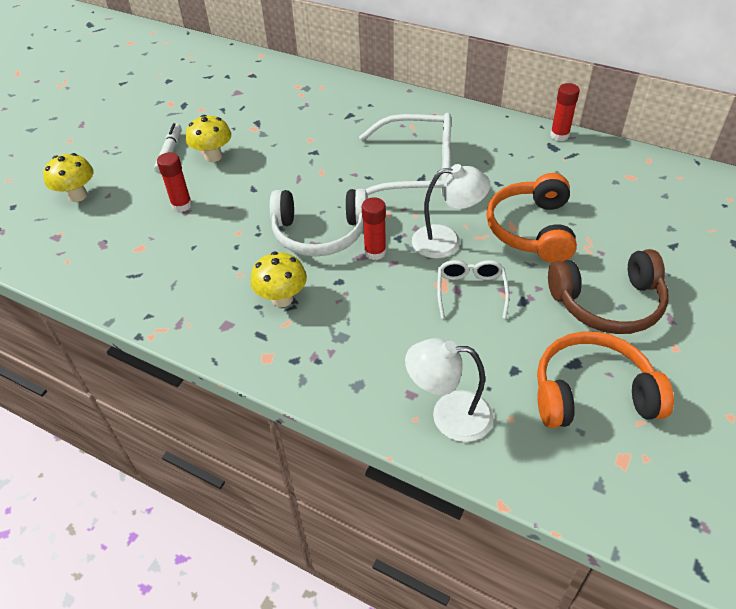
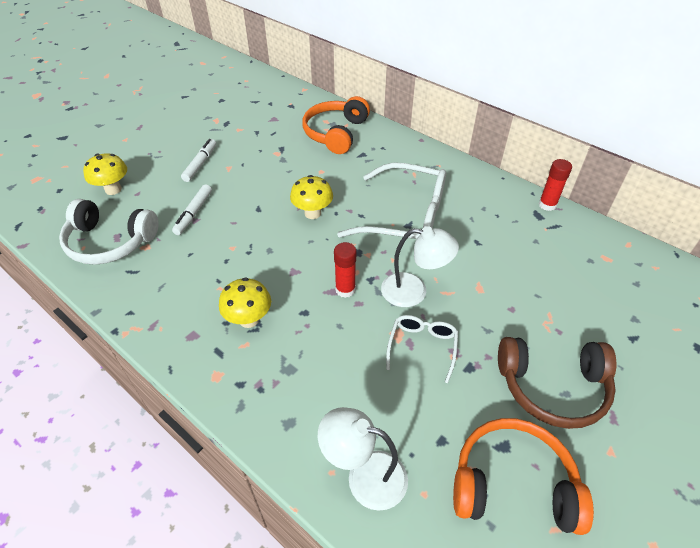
camera: 10 degrees right, 0 degrees up
(182, 205) = (193, 213): red glue stick -> white marker
(213, 156) = (235, 173): yellow mushroom -> yellow mushroom (312, 213)
(320, 233) = (302, 261): white headphones -> white headphones (110, 242)
(532, 229) = (497, 294): orange headphones -> orange headphones (336, 133)

